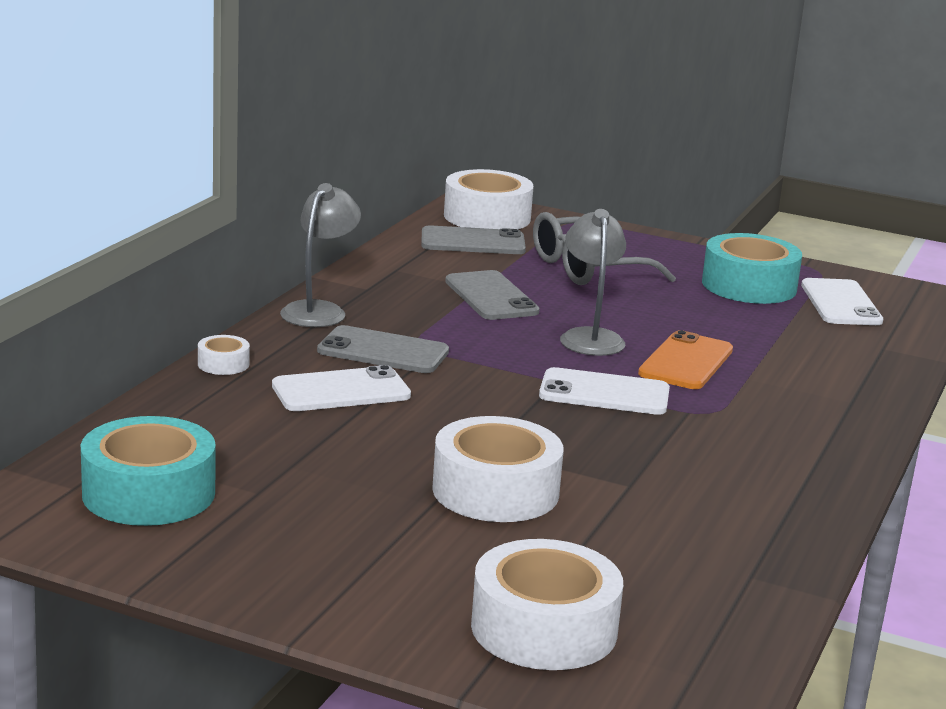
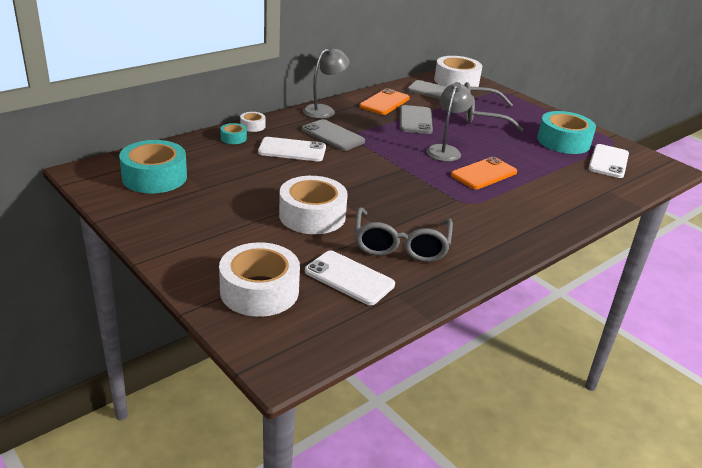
camera: 25 degrees right, 10 degrees up
(213, 393) = (233, 138): none -> turquoise tape
(408, 276) = (384, 102): none -> orange phone
(604, 393) = (422, 180): white phone -> white phone (349, 278)
(679, 501) = (401, 245): none -> grey glasses

